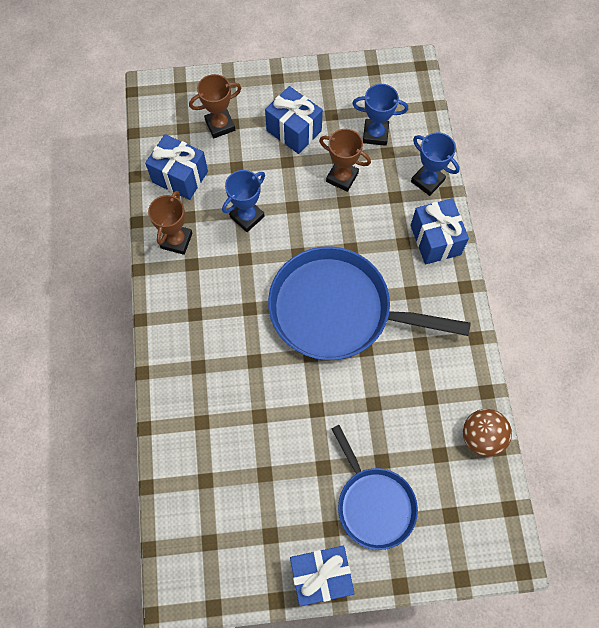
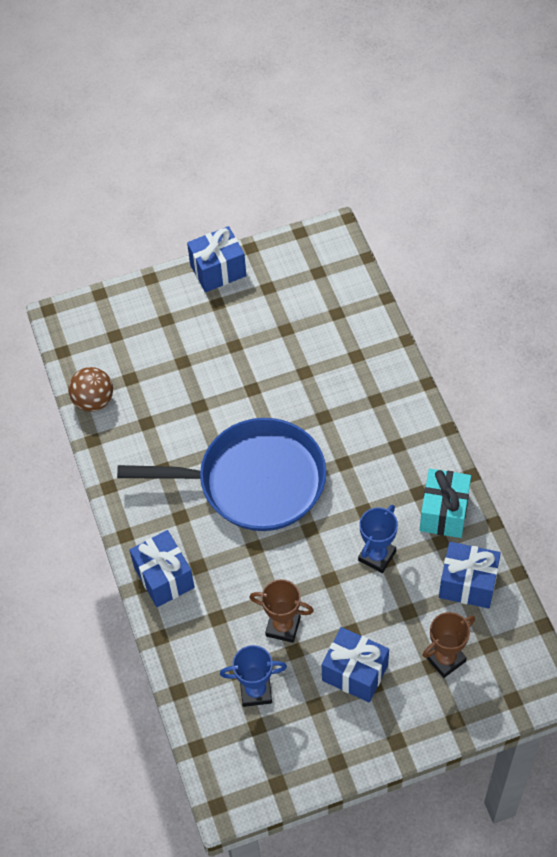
camera: 170 degrees right, 10 degrees down
(176, 240) = (443, 512): brown trophy -> turquoise gift
(373, 503) = (184, 329): blue pan -> none
(427, 181) = (183, 645): blue trophy -> none

